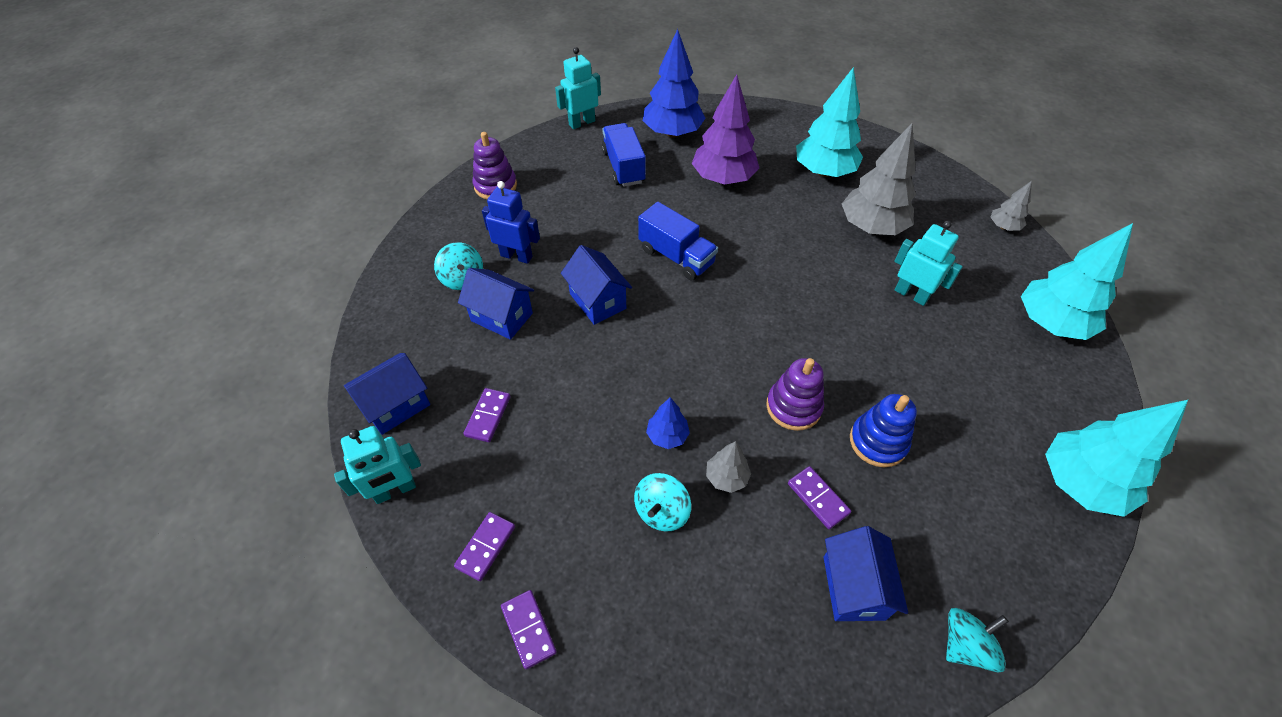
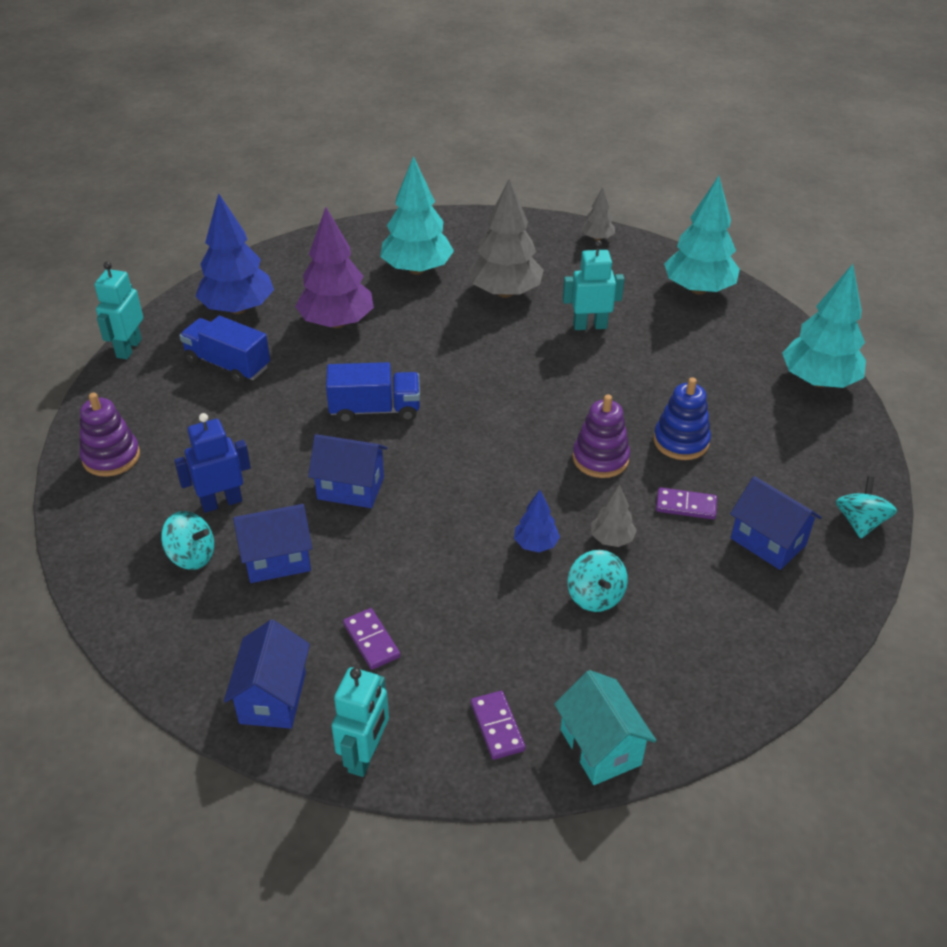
camera: 45 degrees left, 10 degrees down
(528, 629) = (600, 747): purple domino -> turquoise house

